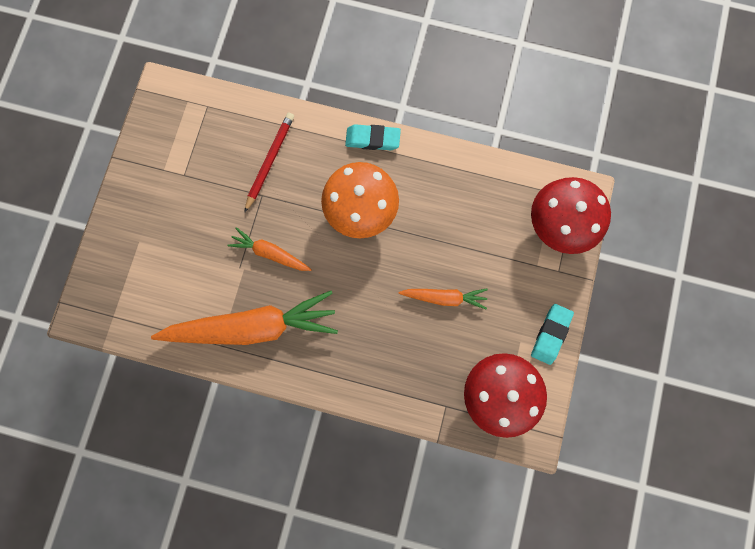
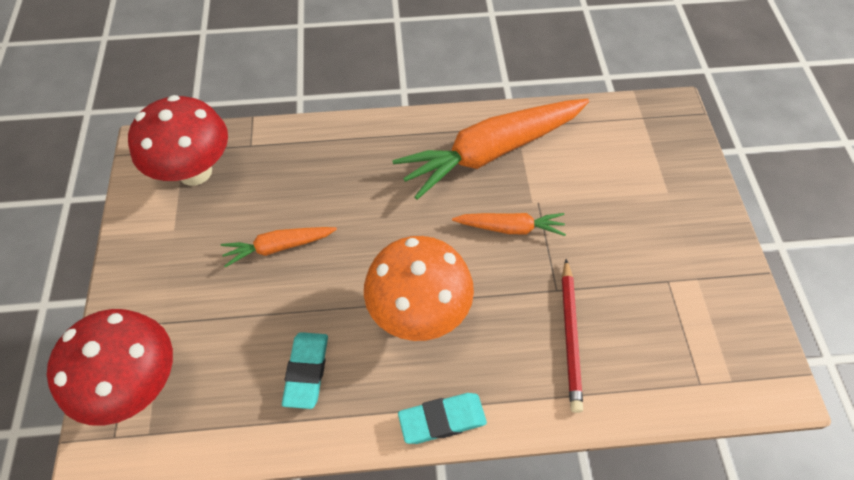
camera: 160 degrees right, 20 degrees down
(550, 334) = (135, 248): turquoise eraser -> turquoise eraser (306, 371)

